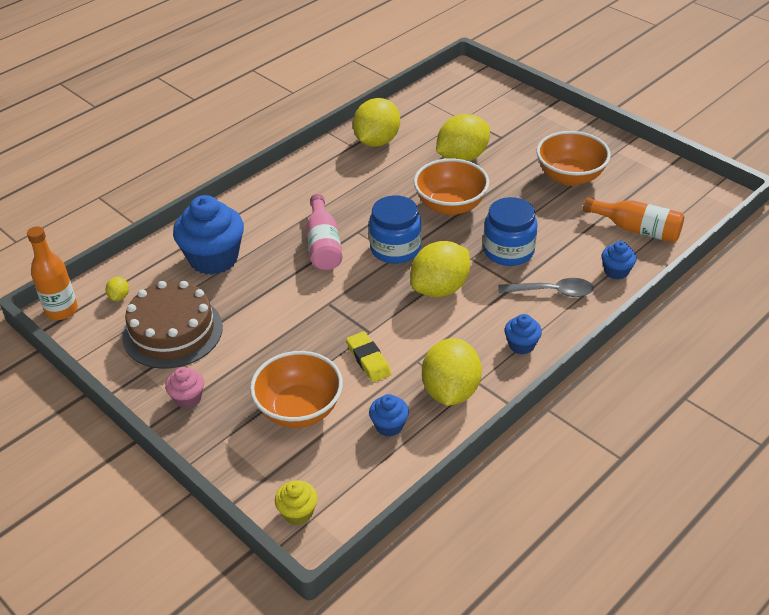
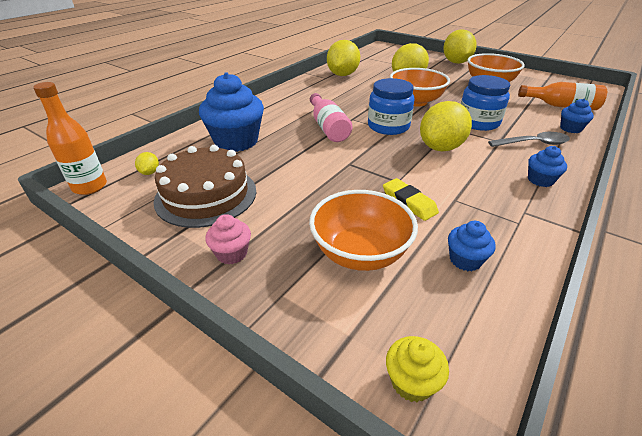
camera: 10 degrees left, 5 degrees down
(450, 391) = (505, 222): yellow lemon -> yellow lemon (456, 62)

